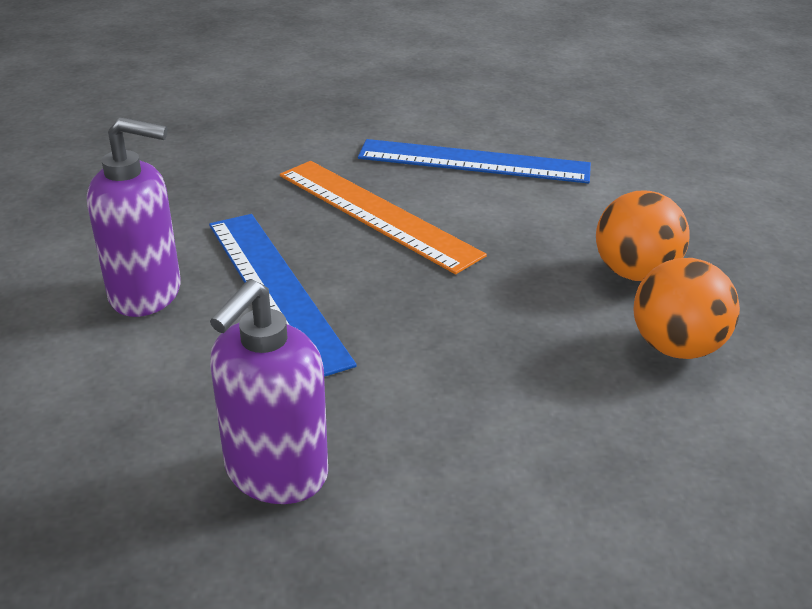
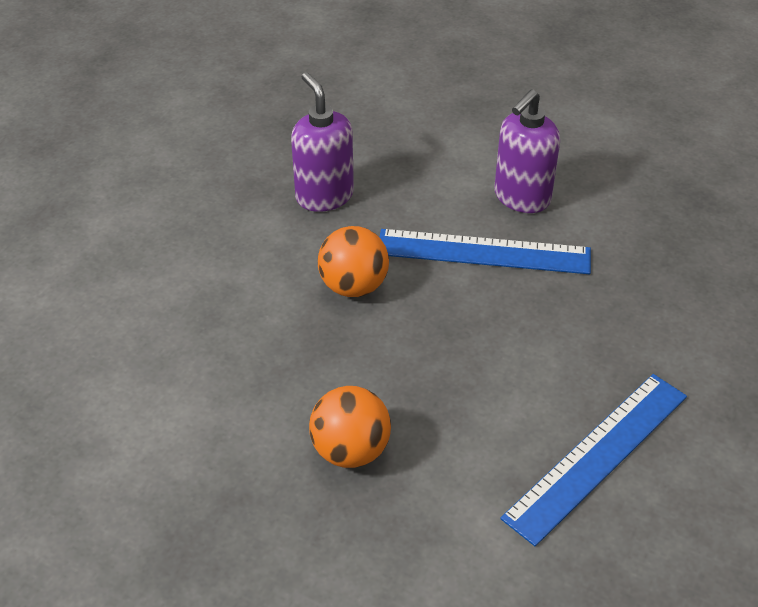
camera: 125 degrees right, 10 degrees up
(377, 213) = (547, 344): orange ruler -> none
(675, 347) = (260, 411): orange ball -> orange ball (354, 286)

